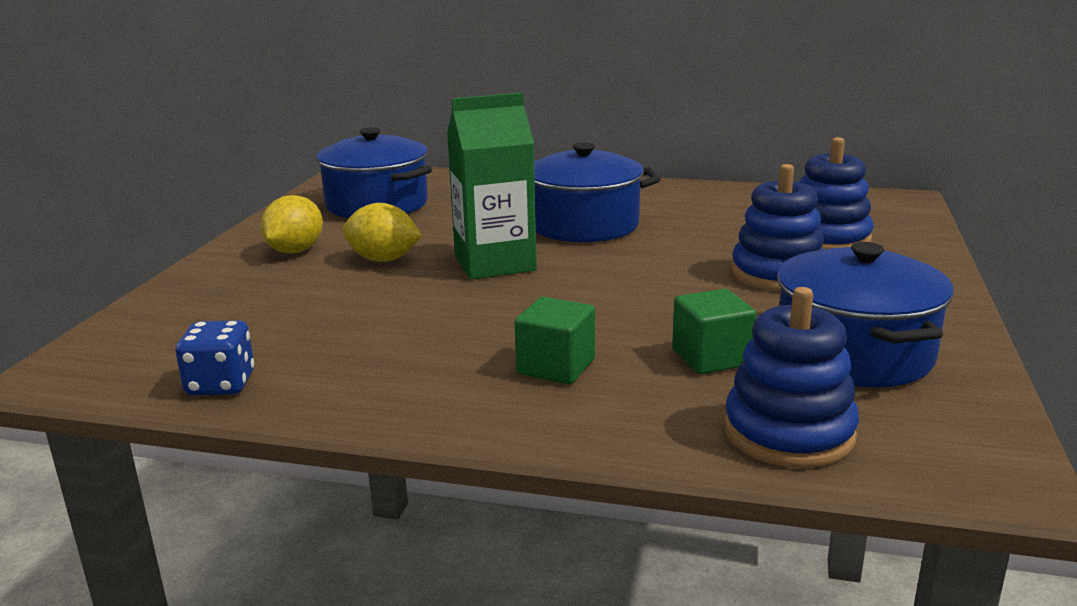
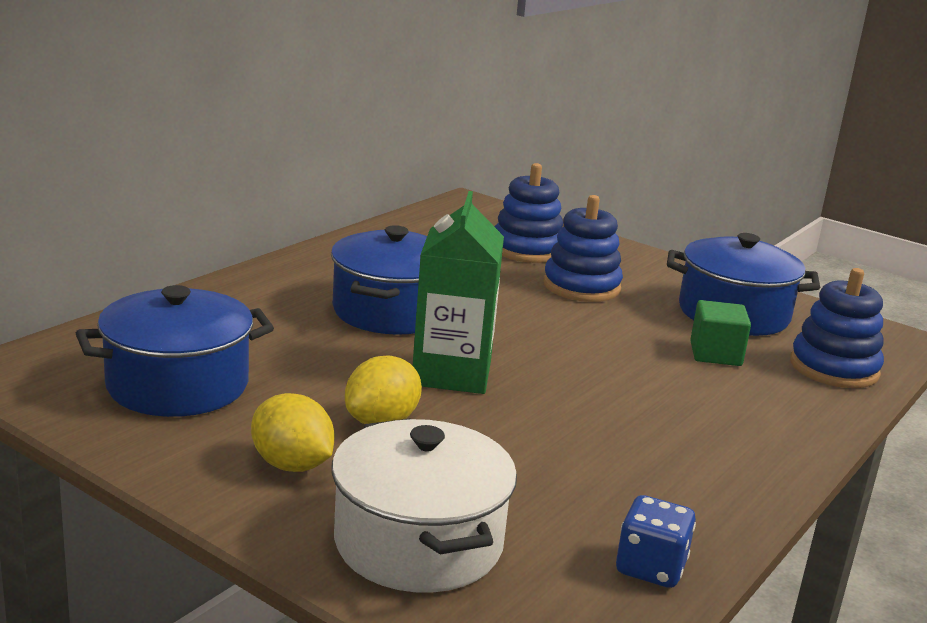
camera: 70 degrees left, 0 degrees up
(215, 302) = (418, 542): none -> white pot
(556, 367) = (700, 408): green cube -> none

